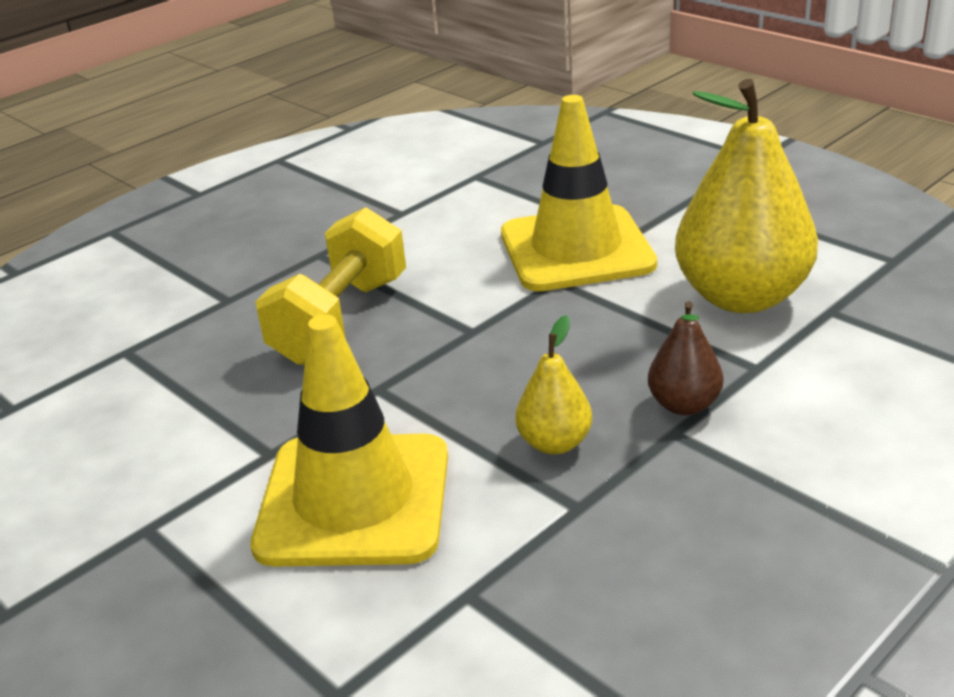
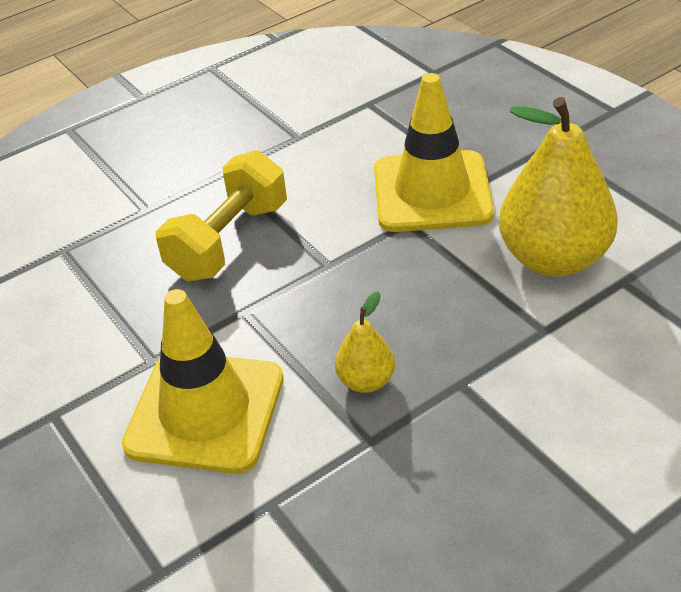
camera: 10 degrees right, 10 degrees up
(684, 405) = (476, 359): brown pear -> none

